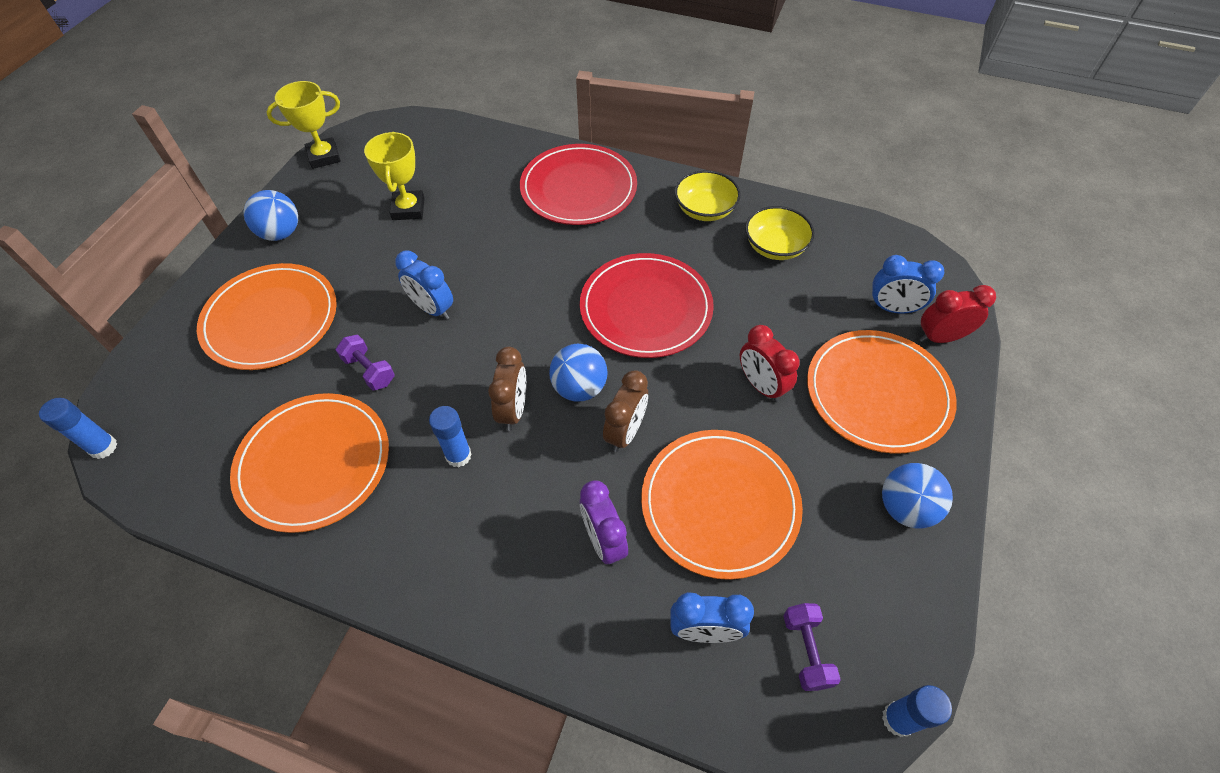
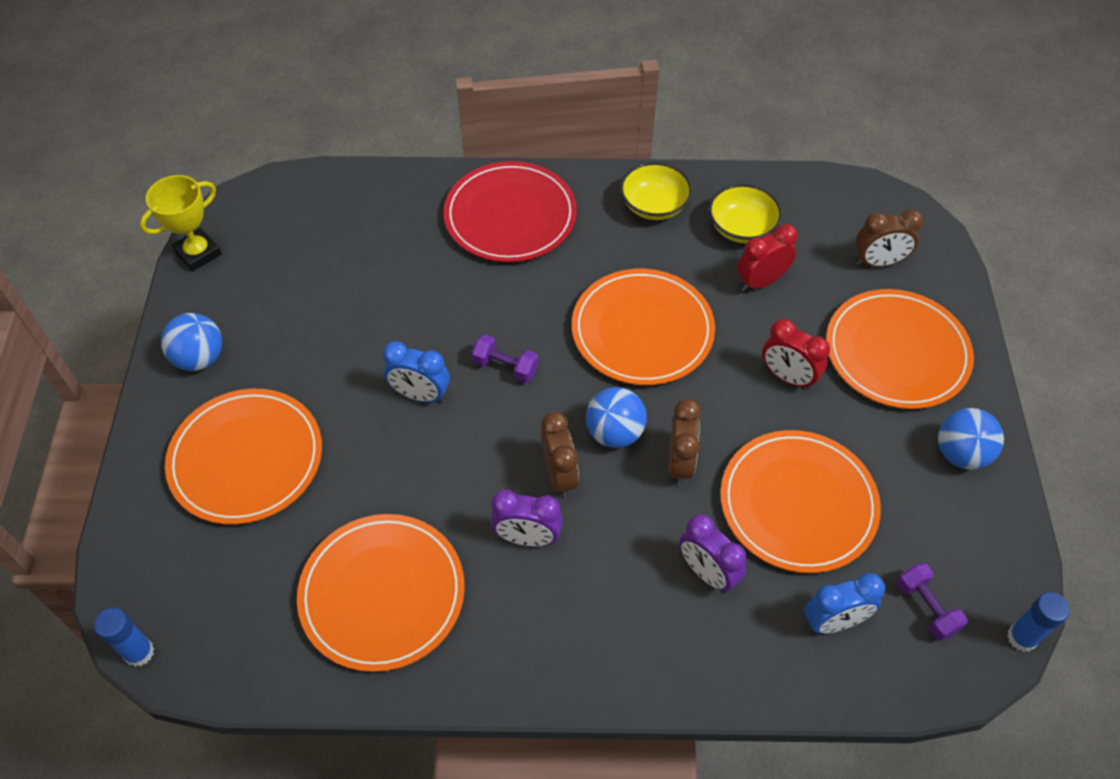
camera: 20 degrees left, 0 degrees up
(369, 370) = (388, 481): purple dumbbell -> purple dumbbell (505, 367)
(408, 209) = (333, 290): yellow trophy -> none
(458, 455) = (527, 538): blue glue stick -> purple clock
(646, 308) = (642, 330): red plate -> orange plate
(892, 308) = (878, 262): blue clock -> brown clock
(940, 337) = (932, 279): red clock -> red clock (761, 281)

